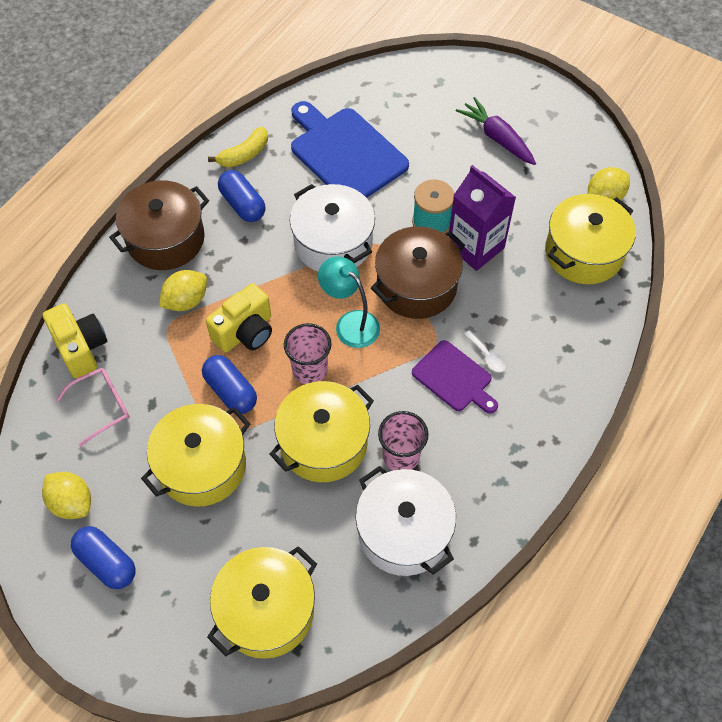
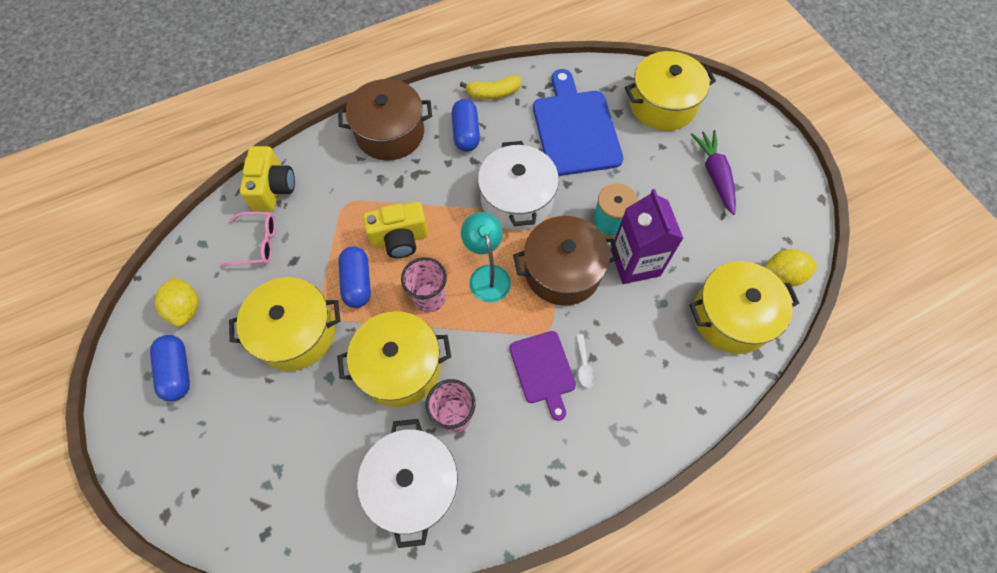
camera: 30 degrees right, 5 degrees up
(186, 301) = (372, 190): yellow lemon -> none
(266, 611) = (263, 486): yellow pot -> yellow pot (662, 105)

